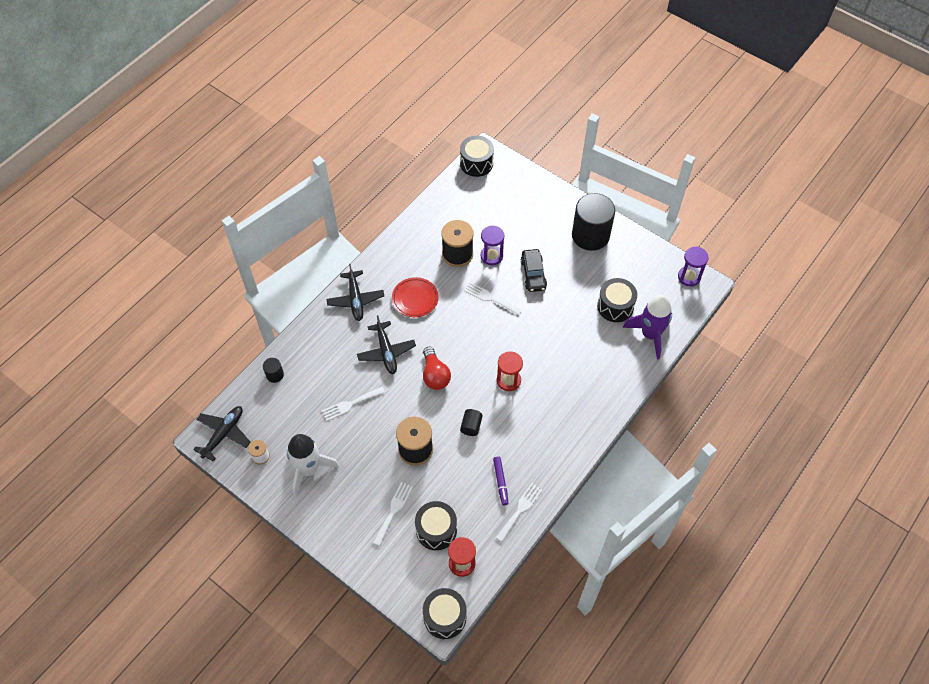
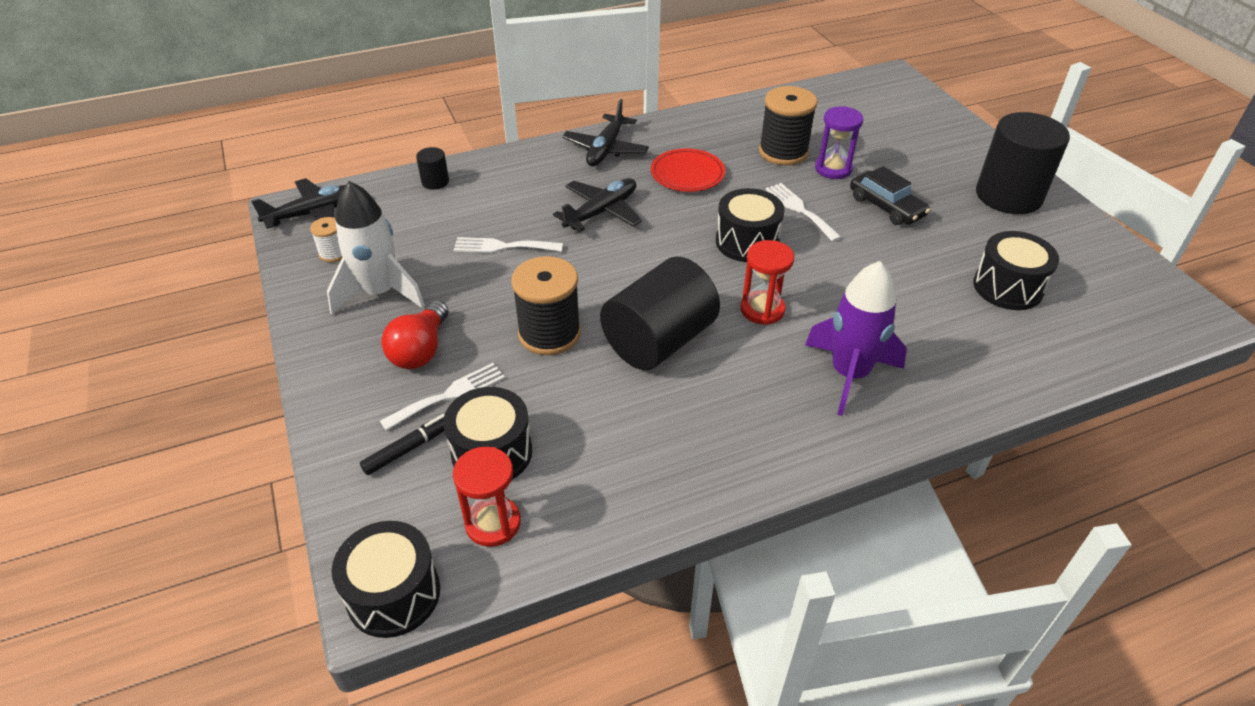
camera: 30 degrees right, 15 degrees down
(386, 352) = (601, 212): black plane -> black plane turned 150 degrees counterclockwise
(397, 548) = (409, 448): none -> black marker
(435, 375) = (650, 261): red light bulb -> red light bulb (420, 350)
(471, 426) = (659, 341): black cylinder -> black cylinder, size x2.32
(476, 163) = (873, 81): black drum -> black drum (747, 242)
(500, 482) = (652, 435): purple marker -> none
(520, 510) = (657, 491): white fork -> none
(533, 274) = (886, 206): black car -> black car turned 60 degrees counterclockwise
(650, 335) = (1057, 345): purple rocket -> purple rocket (849, 374)
(689, 277) = (1170, 297): purple hourglass -> none

